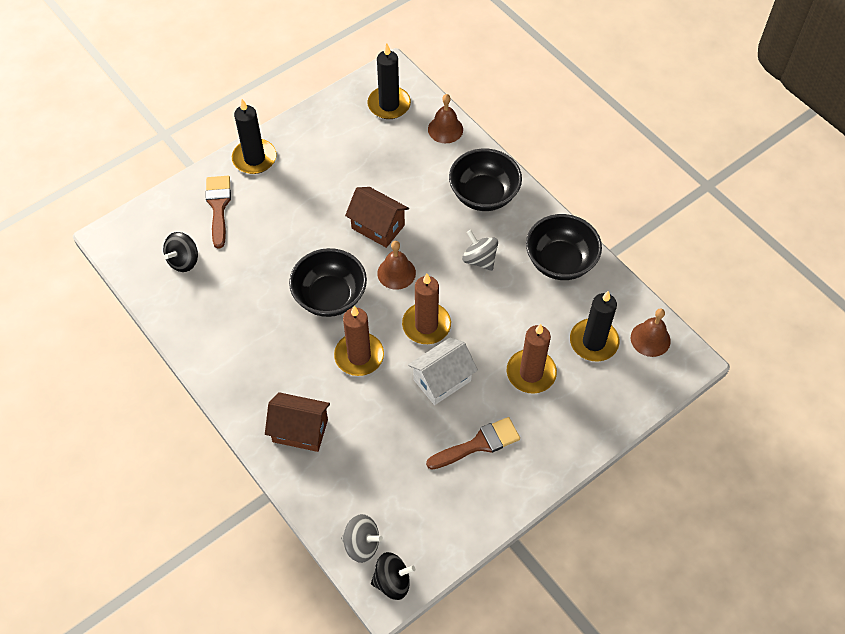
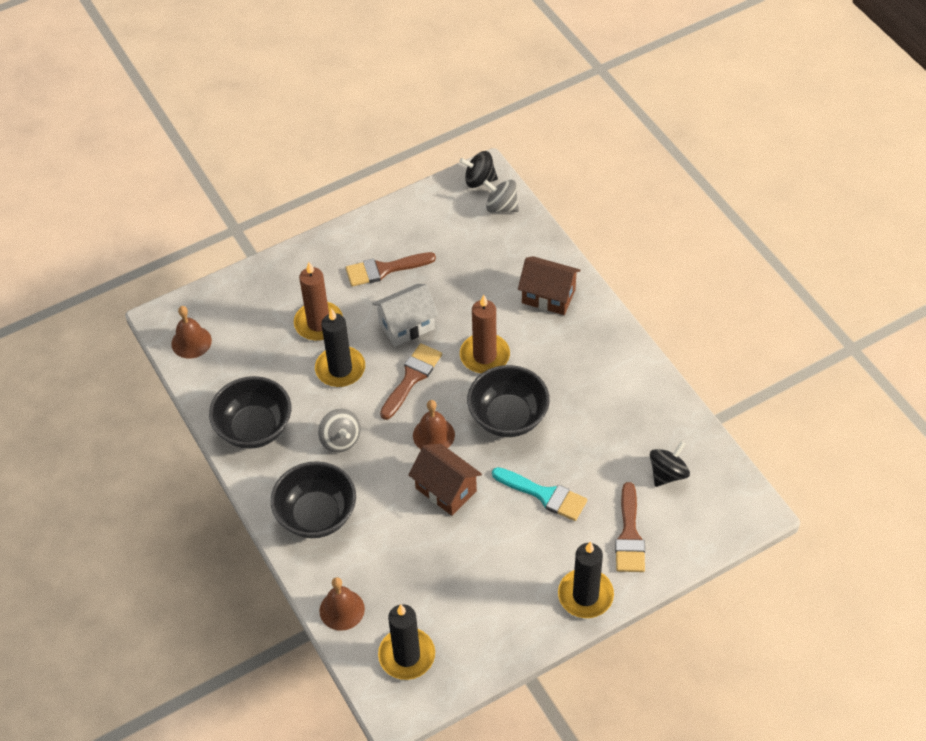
camera: 170 degrees left, 5 degrees down
(292, 231) = (544, 495): none -> turquoise brush
(426, 325) = (412, 378): brown candle -> brown brush
(593, 342) = (248, 345): black candle -> black candle (340, 369)

